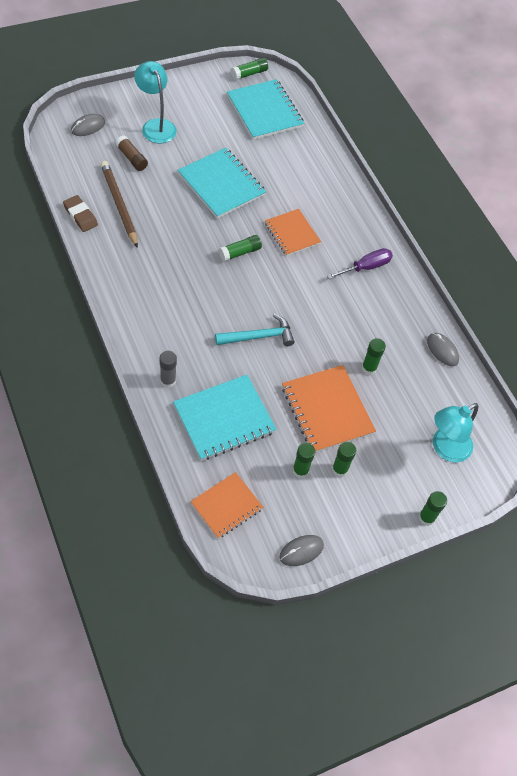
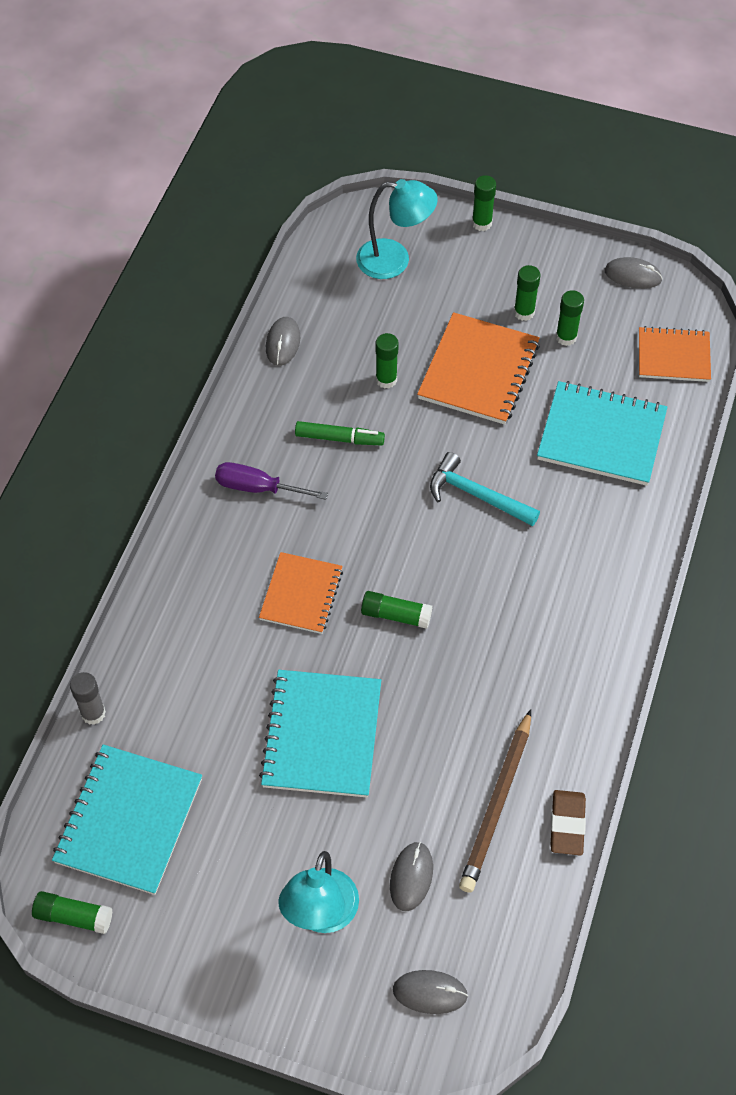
camera: 130 degrees left, 0 degrees up
(132, 158) = (411, 877): brown glue stick -> grey mouse
(168, 381) = (631, 516): grey glue stick -> grey glue stick (93, 713)
(356, 318) = (339, 438): none -> green marker

